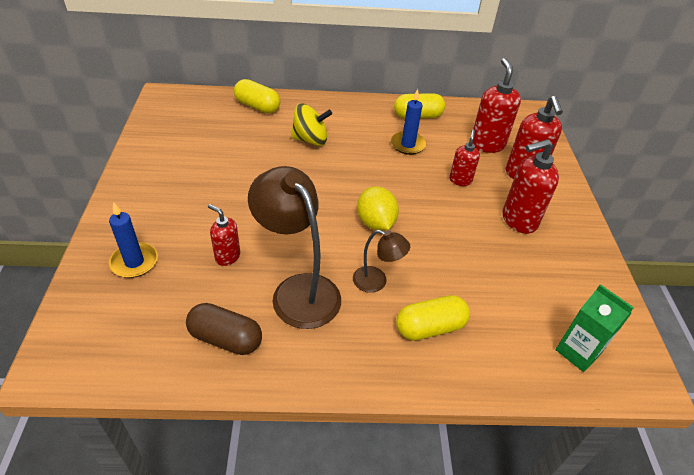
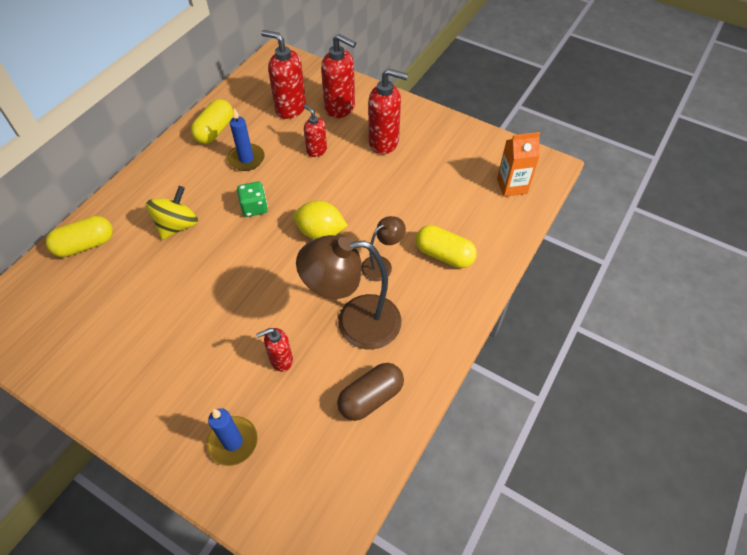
camera: 55 degrees left, 10 degrees up
(364, 171) = (254, 207): none -> green dice
(430, 327) = (444, 255): yellow capsule -> yellow capsule turned 75 degrees counterclockwise
(518, 220) = (384, 142): red soap dispenser -> red soap dispenser turned 90 degrees counterclockwise
(577, 352) = (512, 186): green carton -> orange carton

